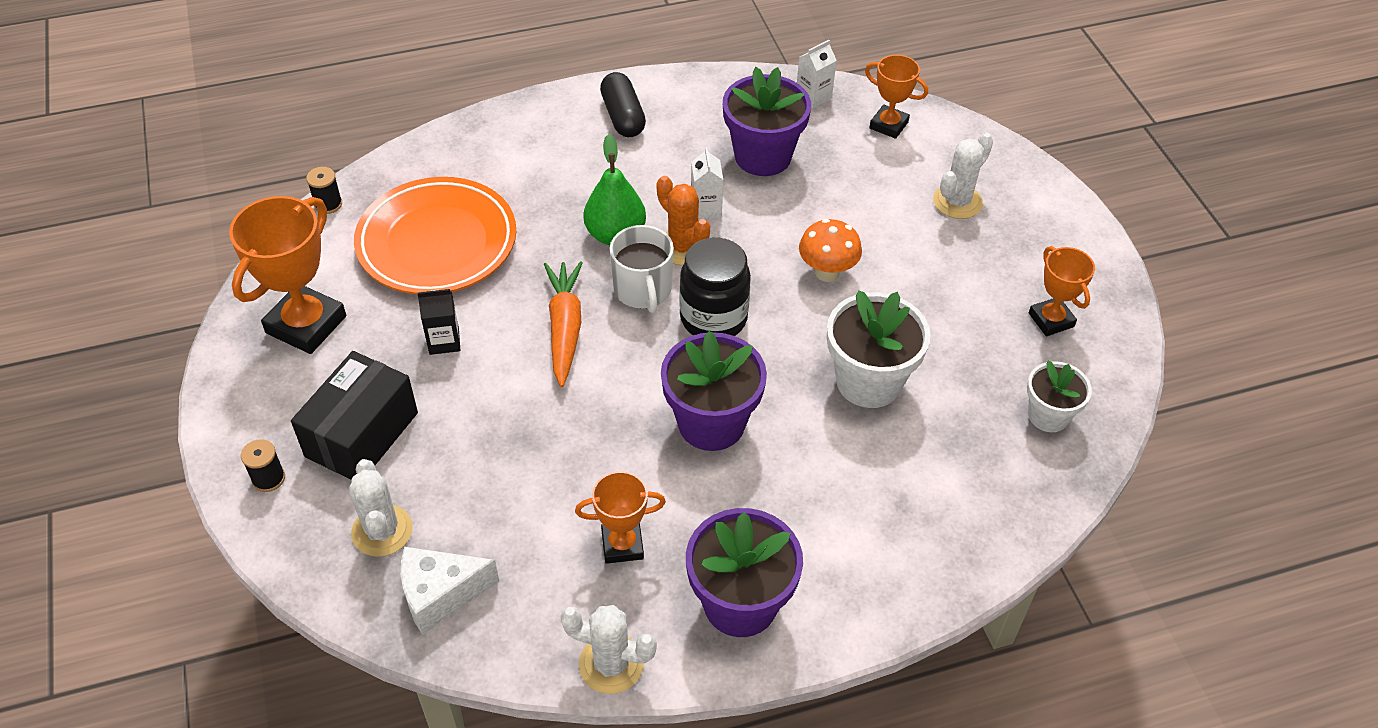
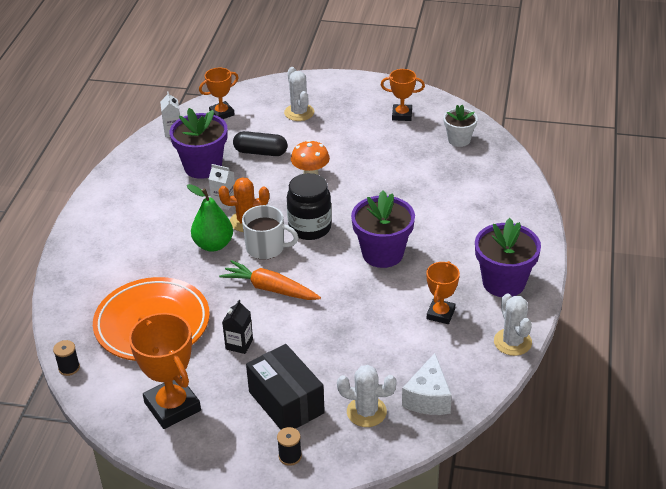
camera: 60 degrees left, 10 degrees down
(611, 664) = (512, 342): white cactus -> white cactus turned 60 degrees counterclockwise
(623, 117) = (116, 210): black capsule -> black capsule (260, 152)
(868, 382) = (396, 188): white flower pot -> none

